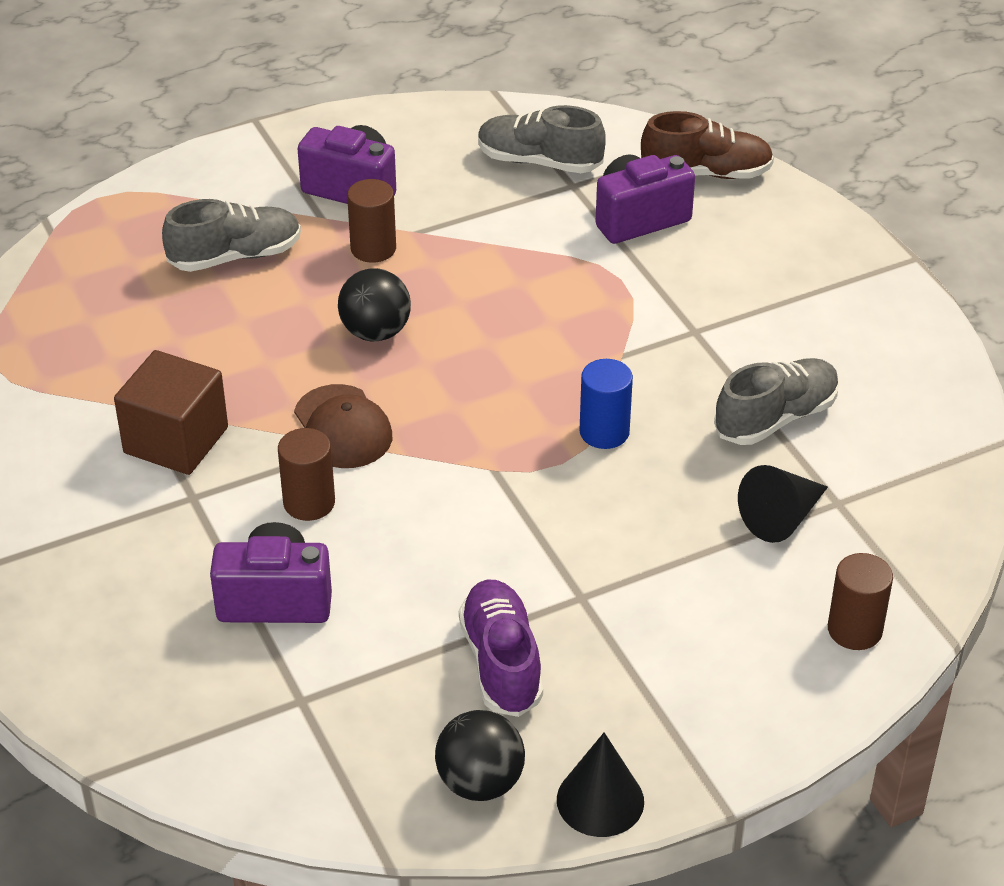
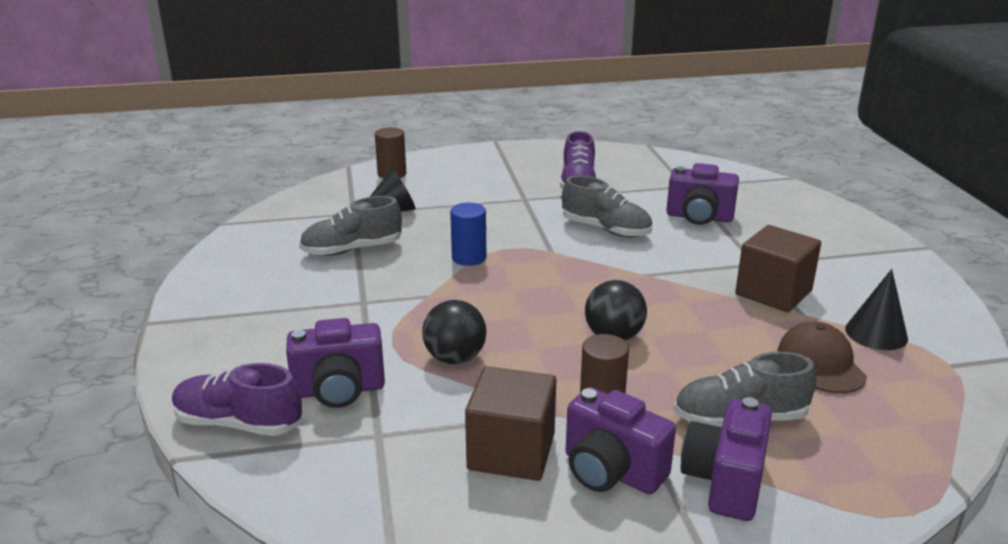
camera: 165 degrees left, 15 degrees down
(253, 196) = (725, 482): none -> purple camera
(309, 503) = (676, 251): brown cylinder -> none
(342, 427) = (649, 283): brown cap -> brown cap (820, 363)
(445, 190) = (511, 452): none -> brown cube
(480, 782) = (601, 157): black ball -> black ball (455, 358)
(539, 162) = (396, 467): grey shoe -> grey shoe (606, 229)
(600, 800) = (549, 148): black cone -> black cone (876, 333)
(706, 173) = (238, 423): brown shoe -> purple shoe

